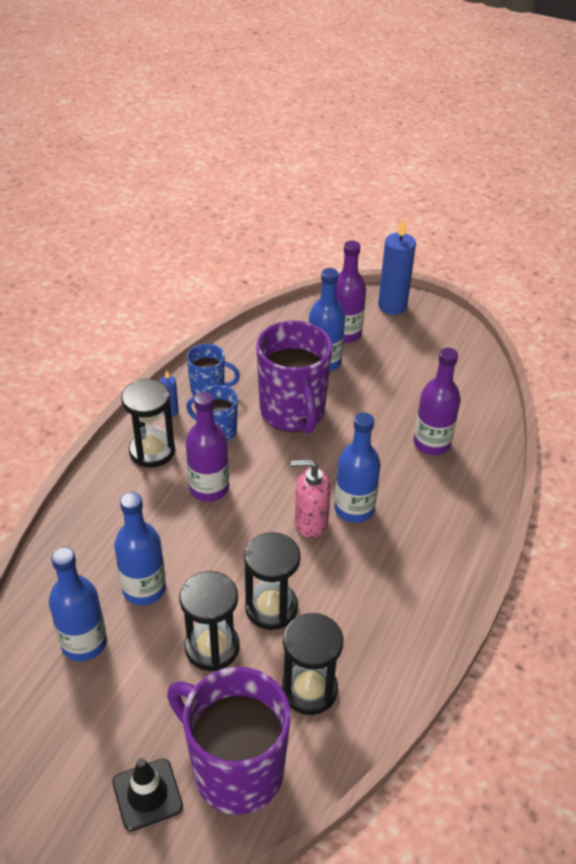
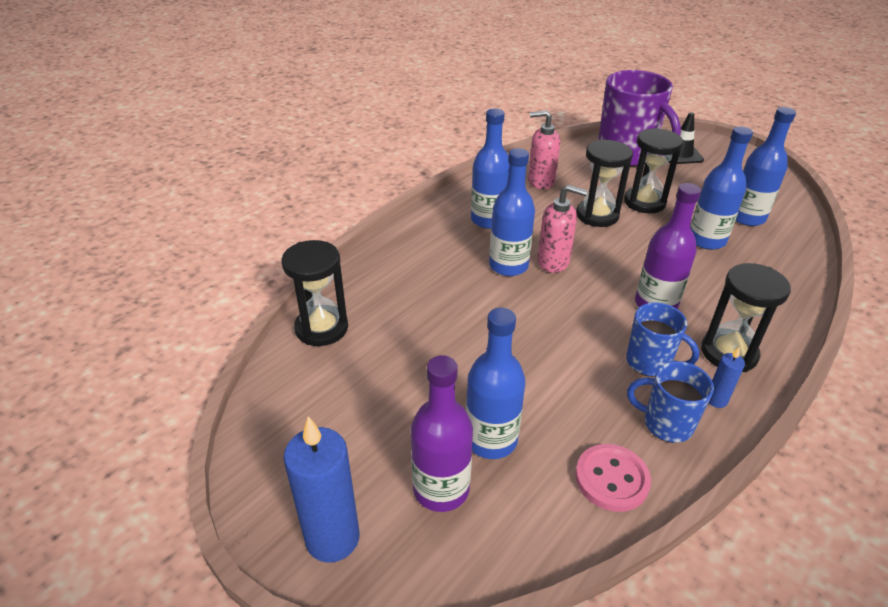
camera: 165 degrees left, 5 degrees down
(245, 354) = (611, 479): none -> pink button
(293, 413) = (551, 370): purple mug -> none
(309, 689) = (574, 176): black hourglass -> black hourglass (321, 328)
(353, 665) = (540, 181): none -> pink soap dispenser
(396, 573) = (488, 220): none -> blue bottle
(432, 443) = (400, 309): purple bottle -> none

